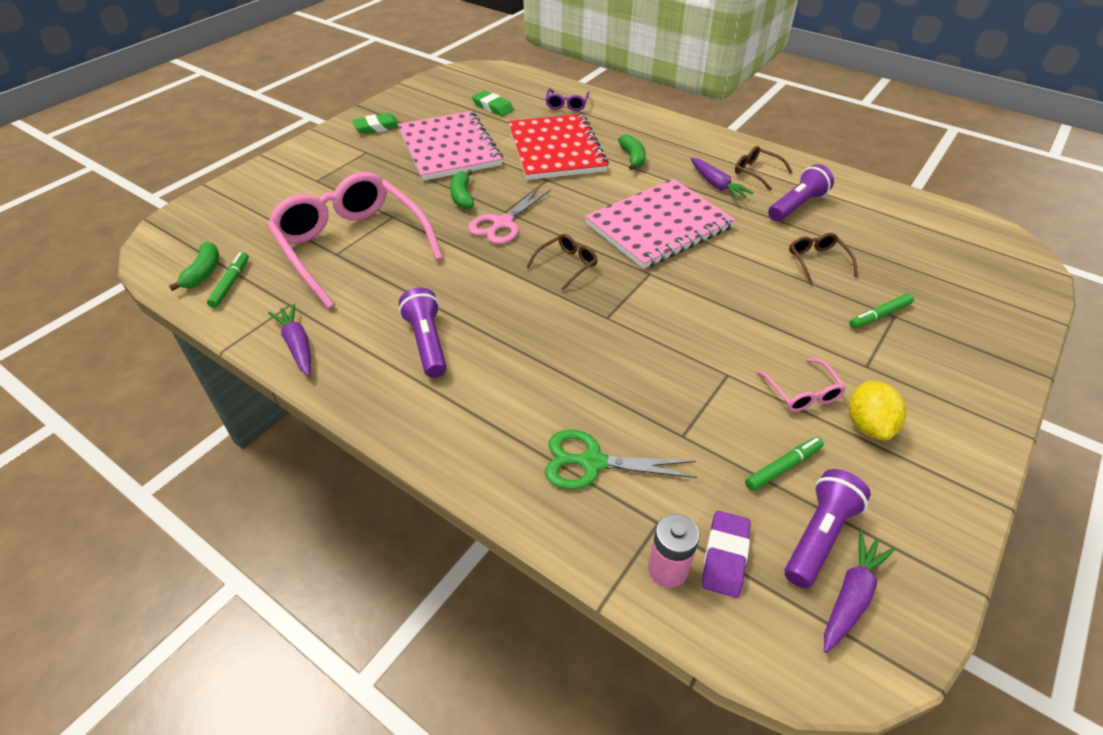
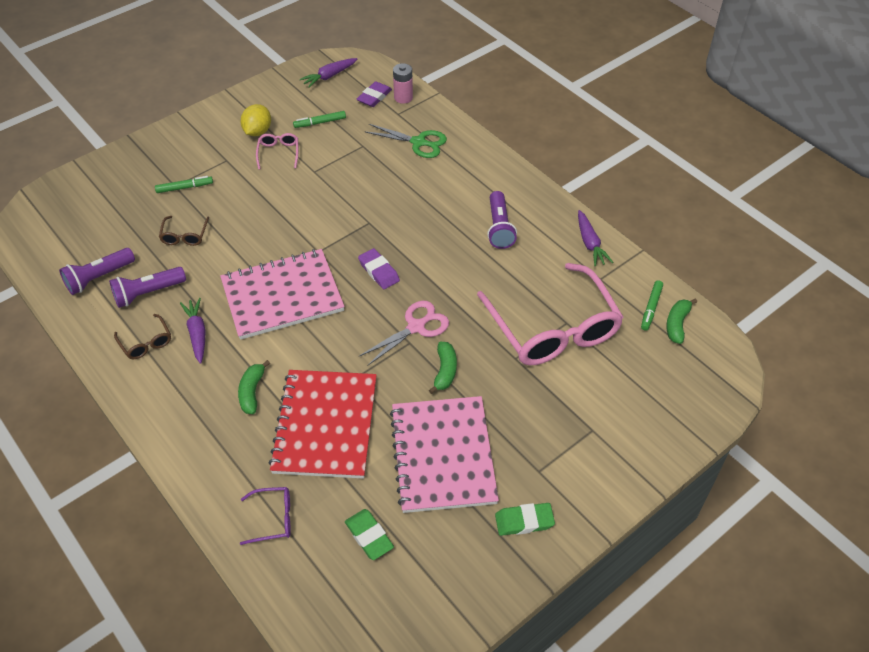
camera: 165 degrees left, 5 degrees up
(566, 265) = (379, 271): brown glasses -> purple eraser
(567, 104) = (273, 518): purple glasses -> purple glasses turned 60 degrees clockwise
(819, 536) = (325, 96): purple flashlight -> purple flashlight (98, 278)

